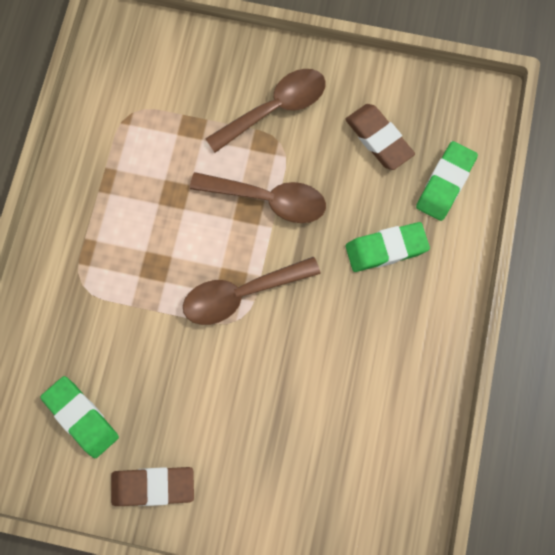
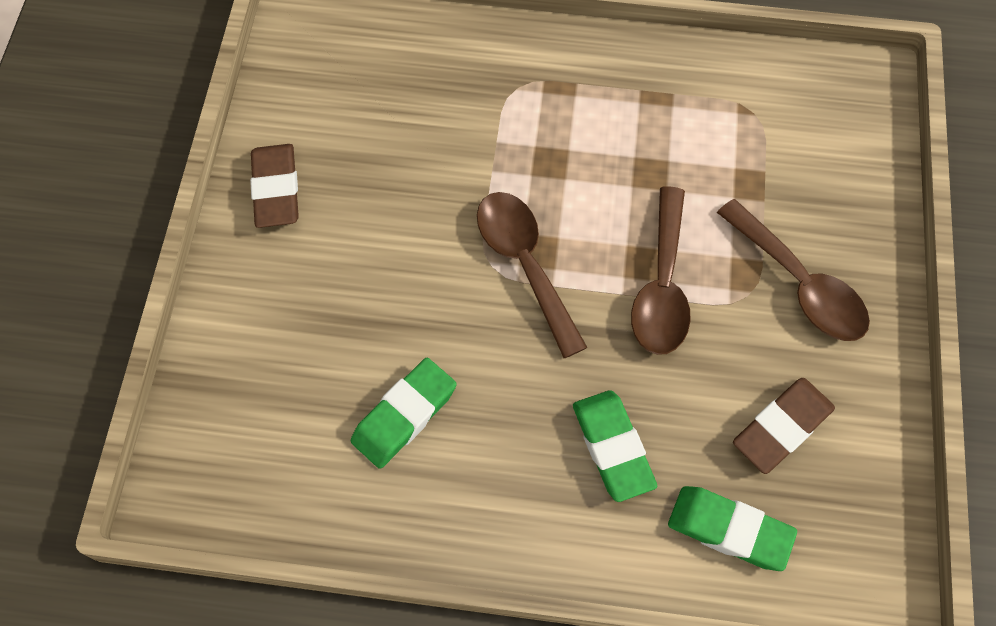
camera: 85 degrees right, 10 degrees down
(81, 417) = (356, 106): green eraser -> green eraser (404, 415)

